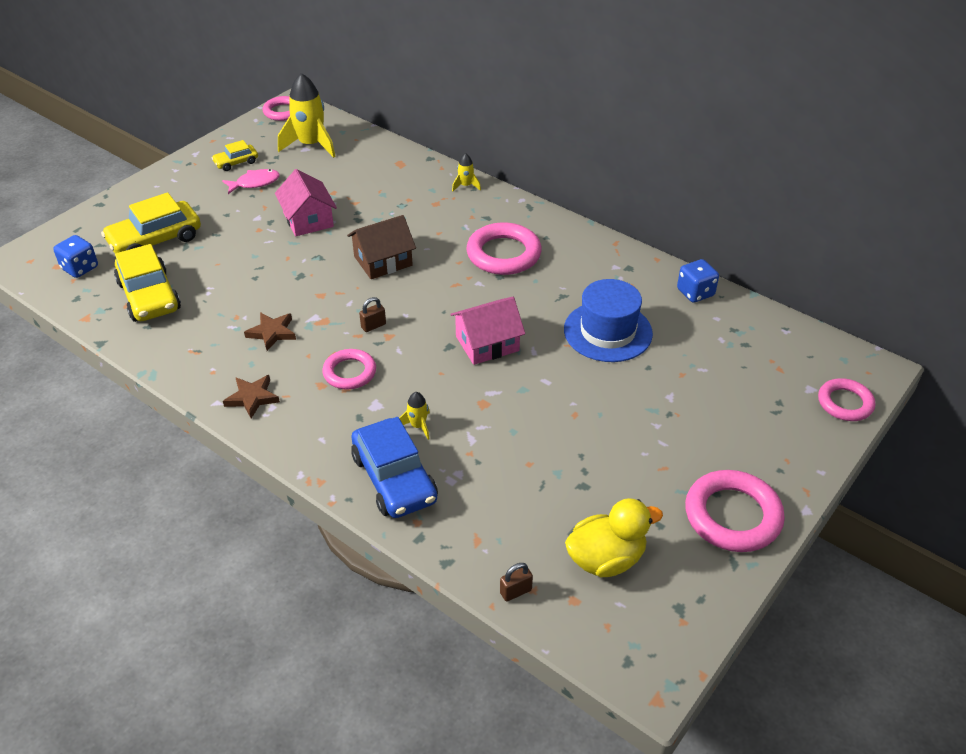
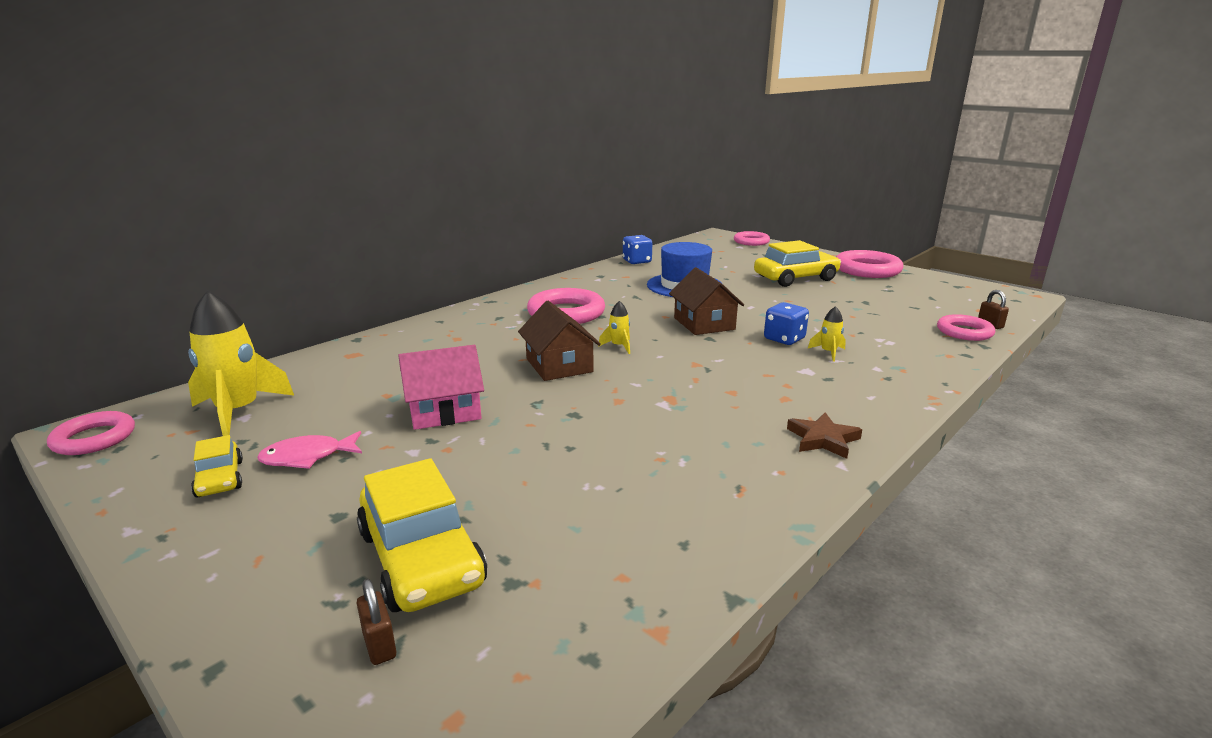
camera: 85 degrees left, 20 degrees down
(80, 268) = (478, 668): blue dice -> blue dice (784, 339)
(149, 296) = (600, 549): yellow car -> yellow car (795, 278)
(255, 183) = (307, 457): pink fish -> pink fish turned 90 degrees counterclockwise
(272, 333) = (694, 430): brown star -> none
(349, 372) = (760, 383): pink ring -> pink ring (964, 332)
(373, 326) = (679, 371): brown padlock -> brown padlock (379, 645)
(394, 478) = (904, 363): blue car -> none
(466, 186) = (432, 324): yellow rocket -> yellow rocket (618, 346)
(487, 343) = (704, 323): pink house -> brown house
(606, 559) = (933, 300): yellow duck -> none

